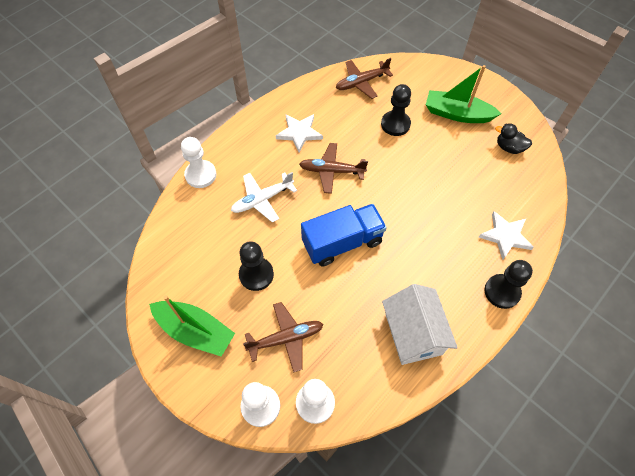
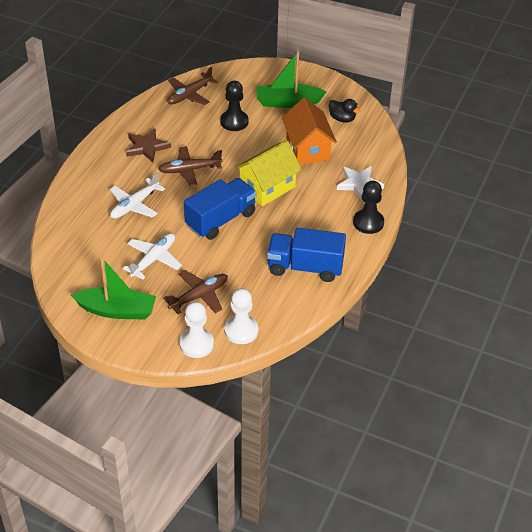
camera: 20 degrees left, 15 degrees down
(200, 175) = (67, 199): white pawn -> none
(256, 274) = (153, 259): black pawn -> white plane
(299, 133) = (147, 147): white star -> brown star
(404, 214) = (267, 187): none -> yellow house
(413, 334) = (305, 267): white house -> blue truck
(461, 176) = (307, 149): none -> orange house
(509, 148) = (342, 119): black duck -> black duck turned 150 degrees counterclockwise

